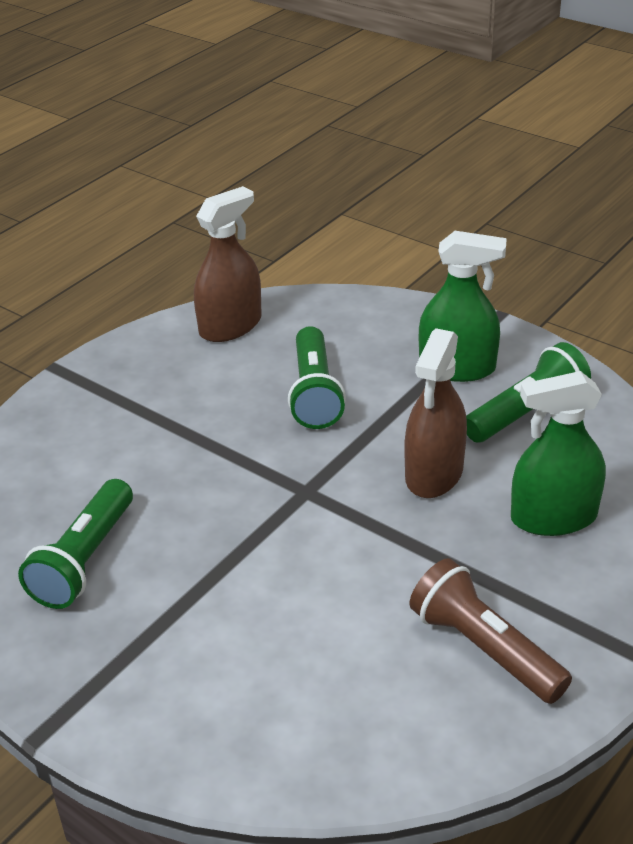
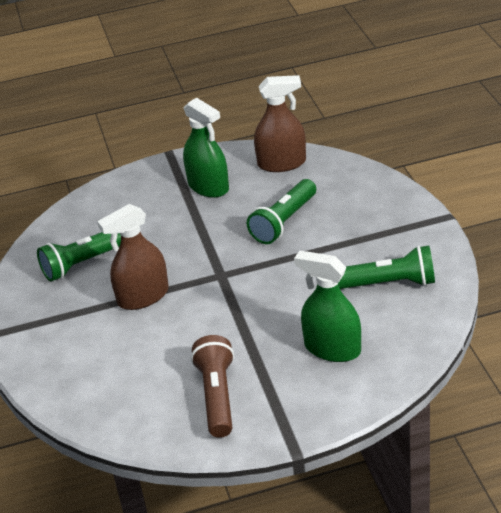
camera: 40 degrees right, 0 degrees up
(434, 473) = (296, 295): brown spray bottle -> brown spray bottle (143, 296)
(457, 368) = (380, 240): green spray bottle -> green spray bottle (208, 187)

